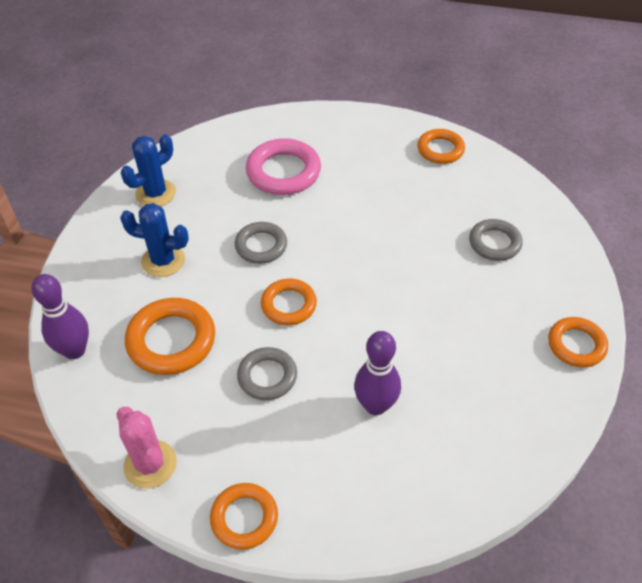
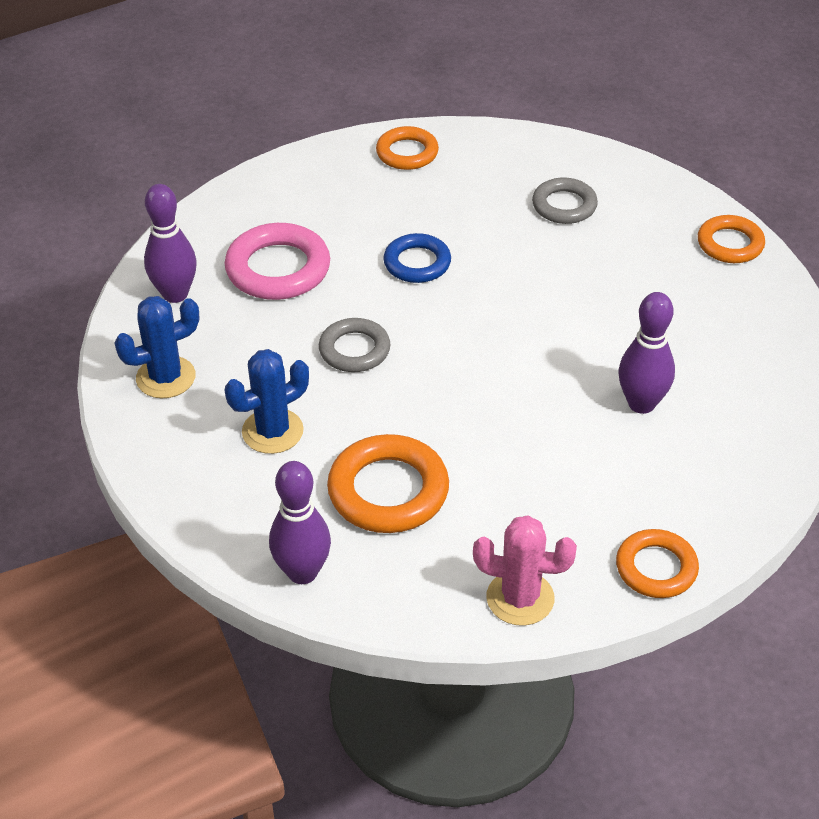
camera: 45 degrees left, 5 degrees down
(155, 193) = (166, 377): blue cactus -> blue cactus turned 60 degrees clockwise
(217, 152) = (175, 294): none -> purple bowling pin
(267, 376) = (521, 451): grey ring -> none
(288, 305) = (455, 381): orange ring -> none
(360, 219) = (417, 263): none -> blue ring

